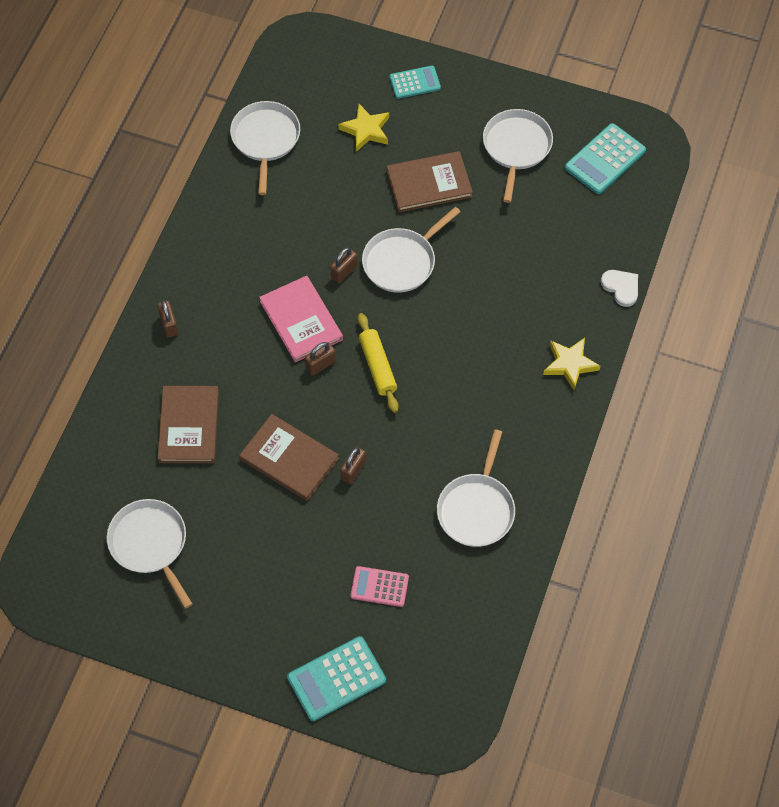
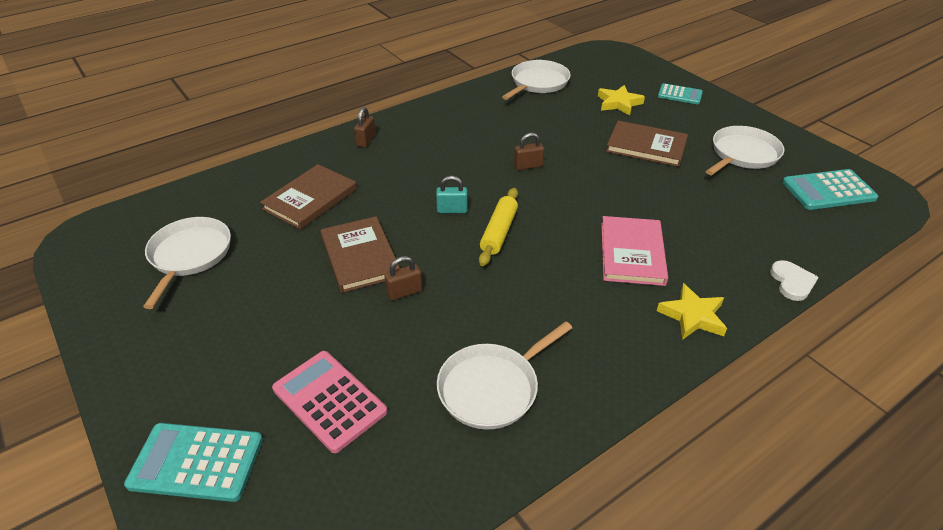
camera: 35 degrees right, 20 degrees down
(301, 320) = (465, 178): pink book -> pink book (632, 253)
(320, 365) = (452, 210): brown padlock -> turquoise padlock
(379, 587) = (329, 400): pink calculator -> pink calculator, size x1.55
(402, 262) = (582, 179): white pan -> none

